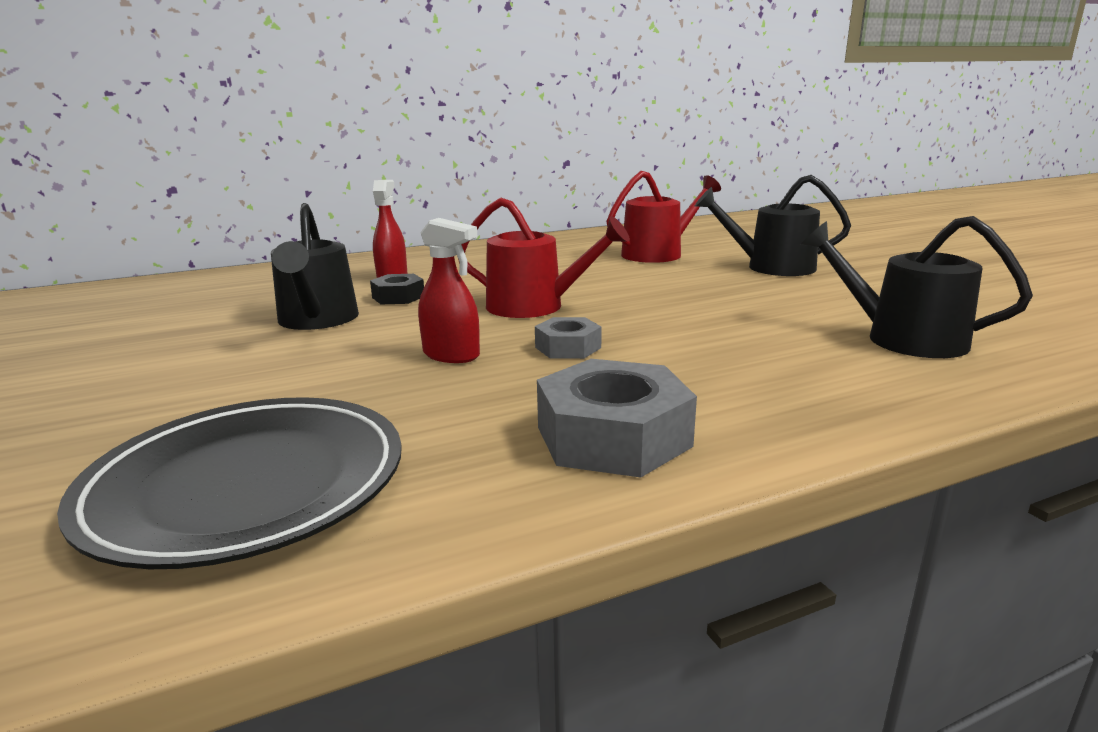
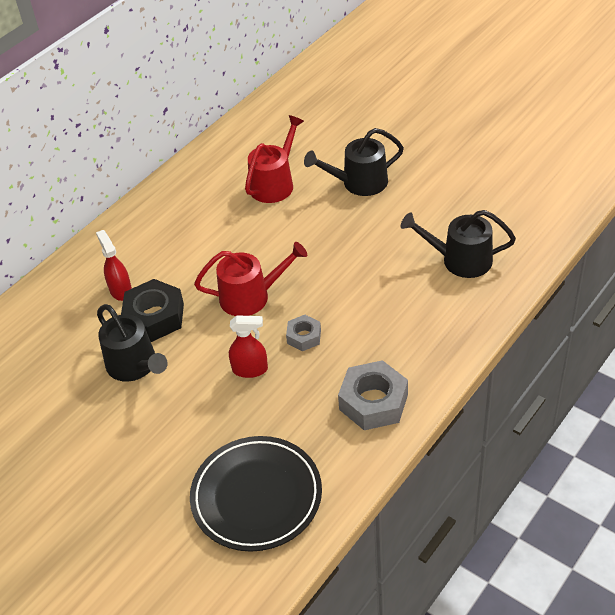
camera: 25 degrees left, 25 degrees up
(398, 297) = (154, 317): black nut -> black nut, size x1.78

